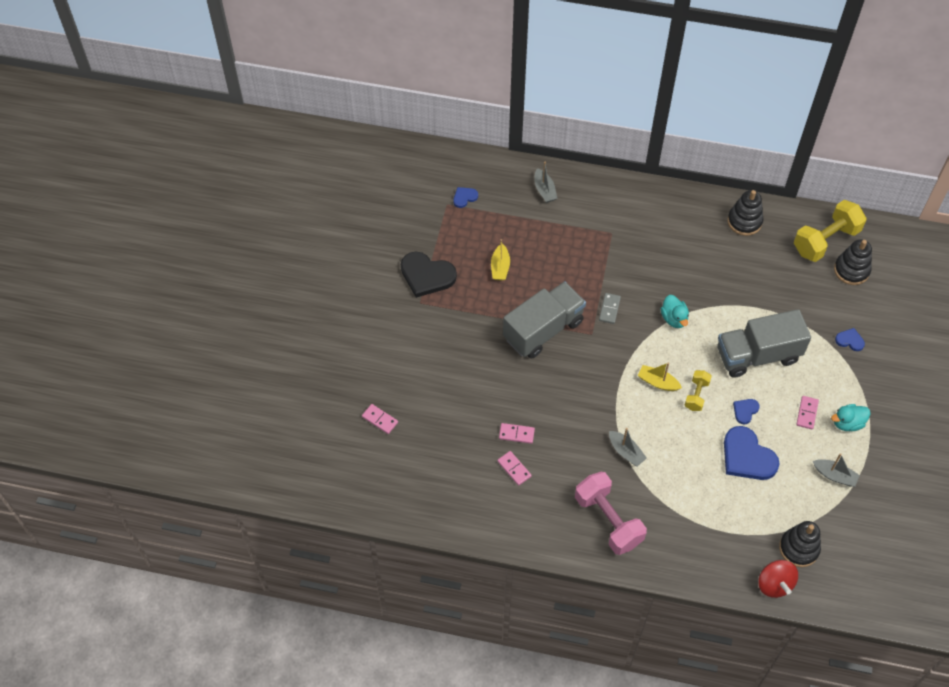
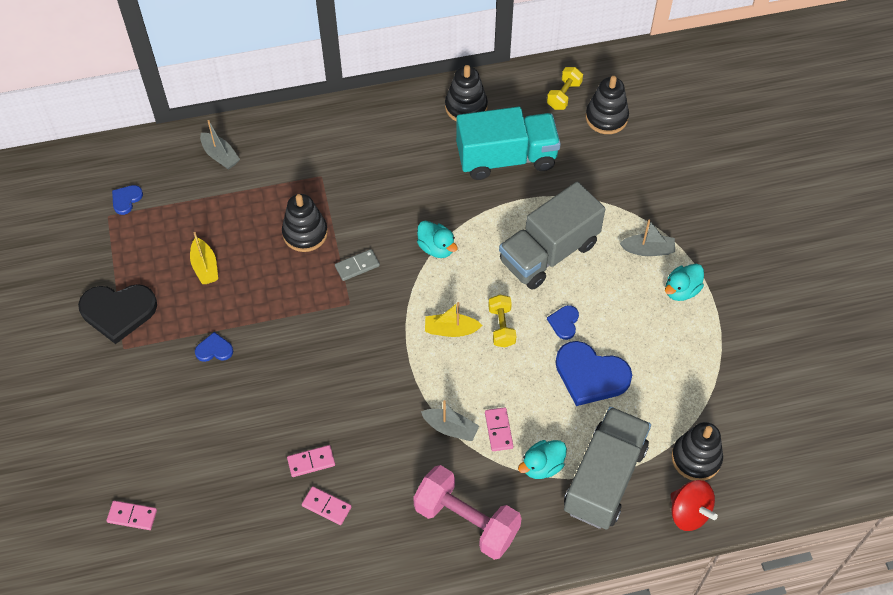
camera: 25 degrees left, 0 degrees up
(543, 330) = (289, 321): grey truck -> grey truck (604, 478)
(582, 270) = (305, 233): none -> black stacking toy
(609, 309) = (357, 266): grey domino -> grey domino turned 75 degrees clockwise
(680, 506) = (542, 466): none -> turquoise duck
(758, 272) = (506, 158): none -> turquoise truck
(807, 413) = (633, 297): pink domino -> pink domino (499, 430)
(825, 240) = (564, 95): yellow dumbbell -> yellow dumbbell, size x0.52
(834, 475) = (695, 356): grey boat -> grey boat (648, 250)
(850, 340) = (641, 196): blue heart -> blue heart (214, 349)

